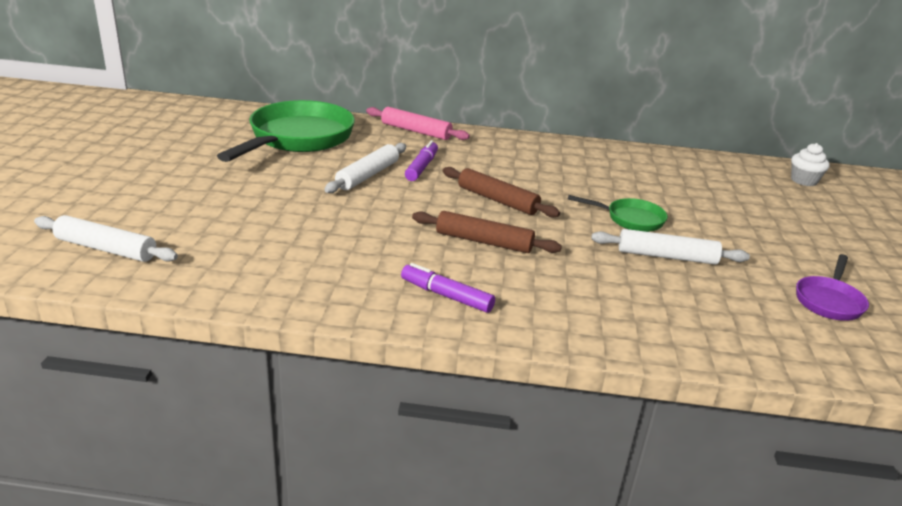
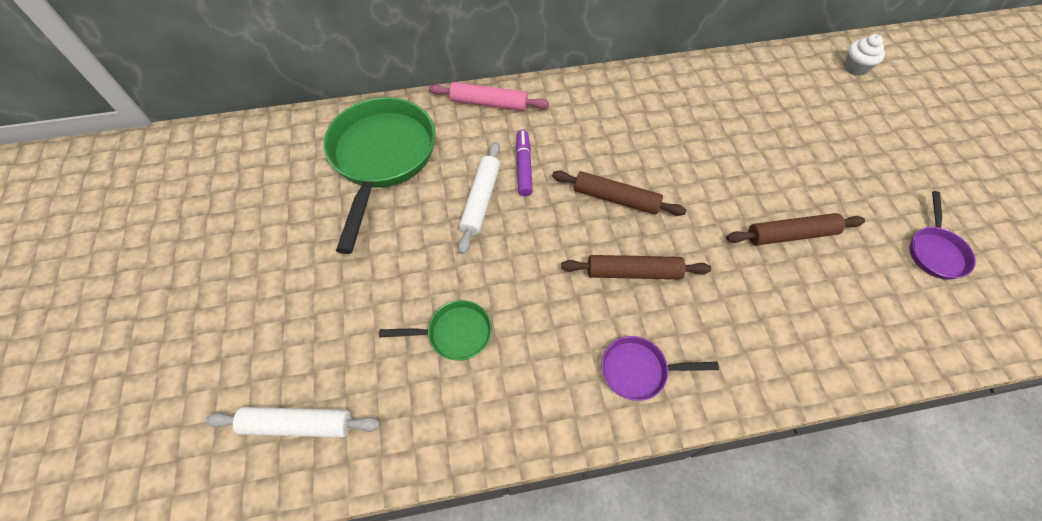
camera: 15 degrees left, 30 degrees up
(446, 295) = (639, 370): purple marker -> purple pan
(630, 219) = (739, 186): green pan -> green pan (454, 333)
(666, 256) = (790, 234): white rolling pin -> brown rolling pin

